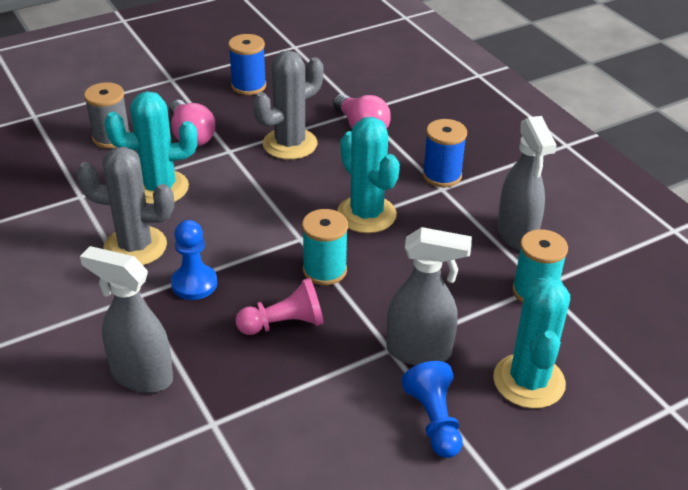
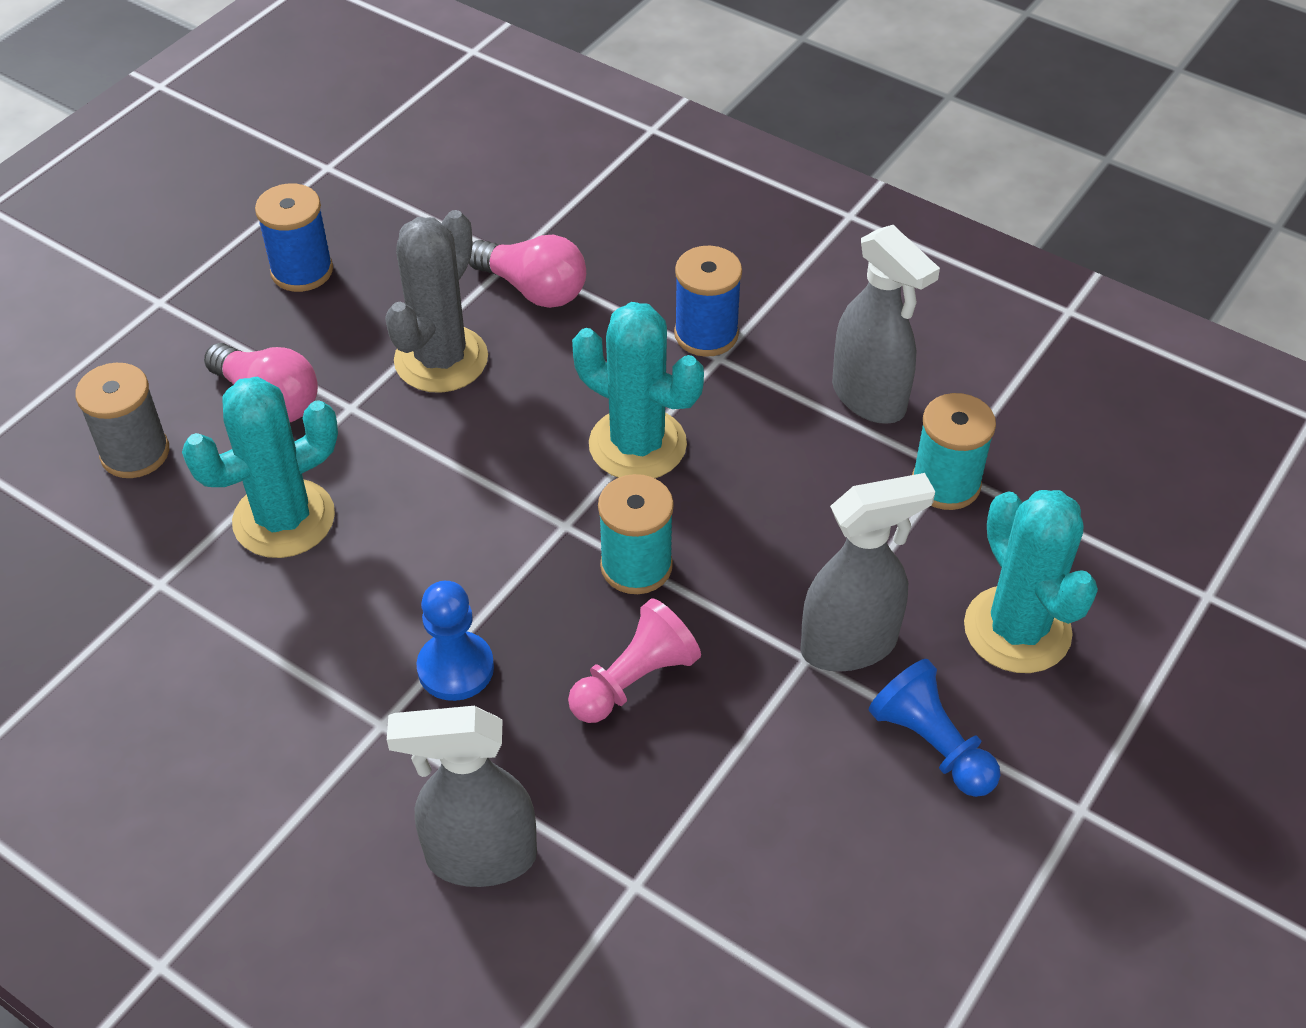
camera: 25 degrees left, 10 degrees up
(135, 247) = (318, 641): grey cactus -> none

